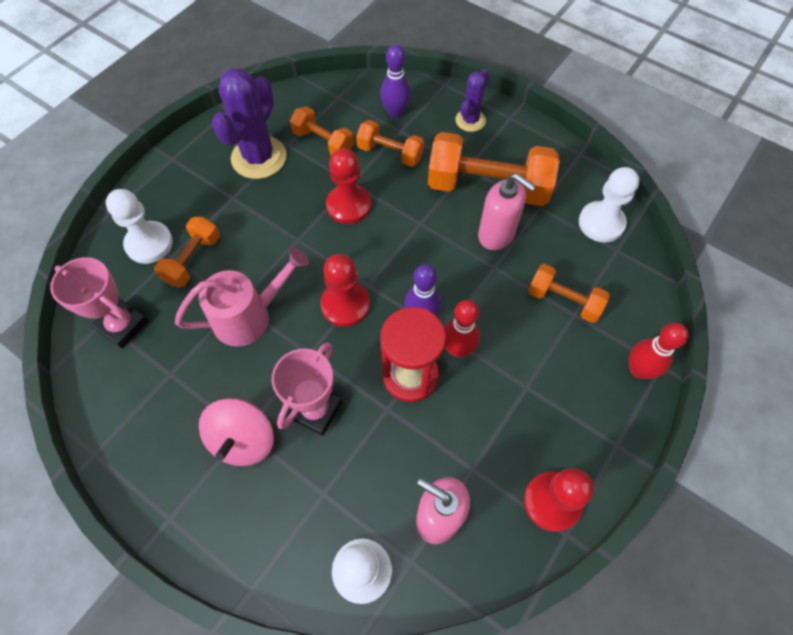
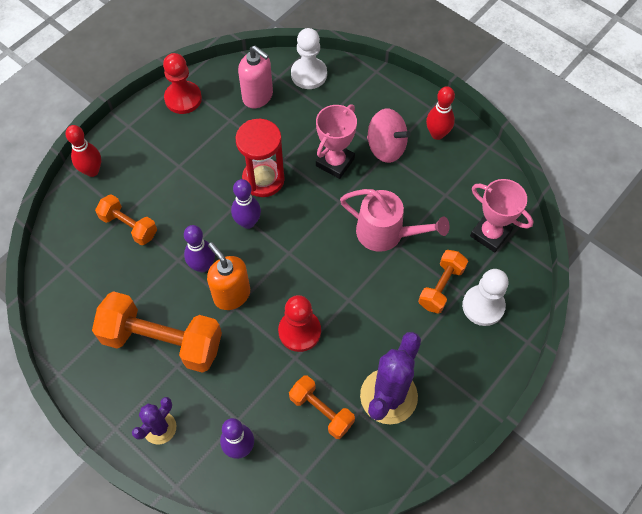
camera: 175 degrees left, 0 degrees up
(243, 440) = (386, 147): pink spinning top -> pink spinning top turned 105 degrees clockwise
(250, 316) = (387, 233): pink watering can -> pink watering can turned 135 degrees counterclockwise
(345, 304) = (309, 237): red pawn -> none
(390, 153) = (252, 390): orange dumbbell -> none
(426, 235) = (231, 295): none -> orange soap dispenser
(457, 349) = (224, 195): red bowling pin -> red bowling pin (437, 134)
(464, 262) = (202, 265): none -> purple bowling pin
(496, 235) = (168, 289): pink soap dispenser -> none
(601, 223) = (69, 293): white pawn -> none

